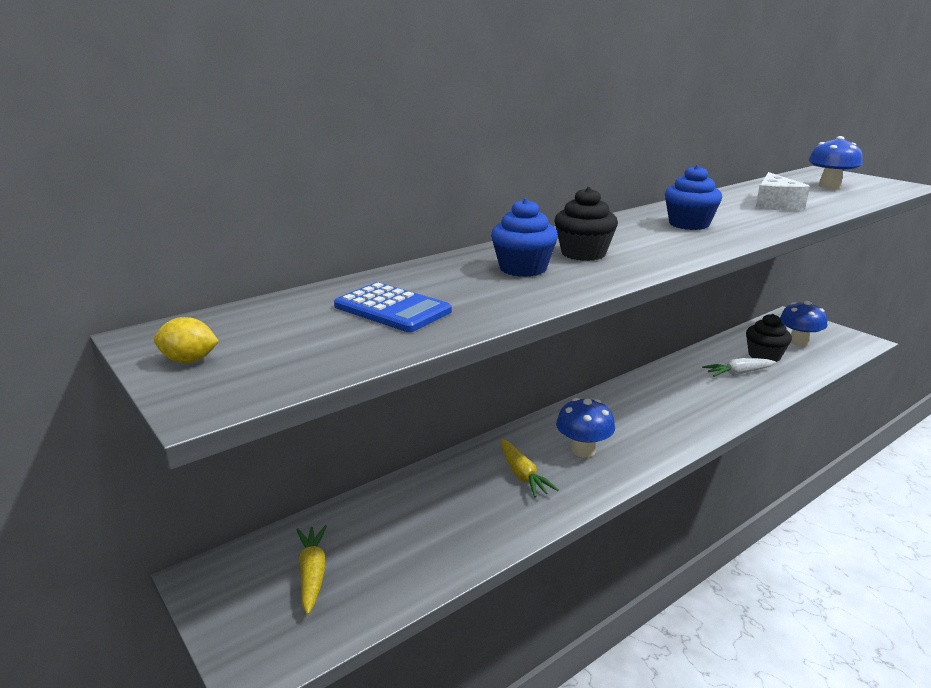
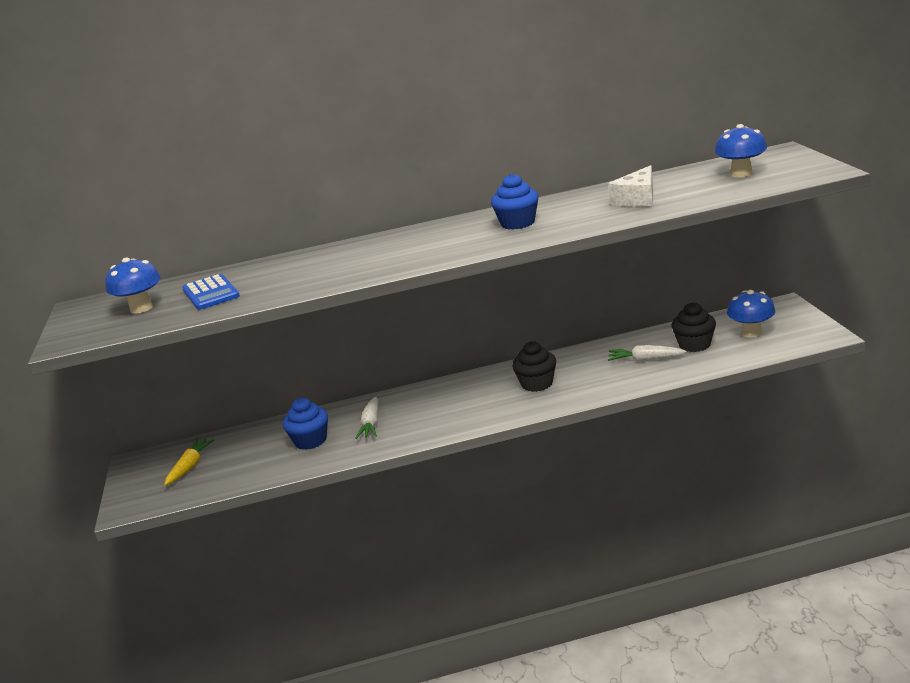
camera: 30 degrees right, 0 degrees up
(189, 360) = (80, 320): yellow lemon -> none
(522, 475) = (371, 424): yellow carrot -> white carrot
(523, 268) = (328, 264): blue cupcake -> blue cupcake (310, 441)
(583, 253) = (389, 252): black cupcake -> black cupcake (537, 384)
(583, 450) = (433, 411): blue mushroom -> blue mushroom (141, 308)

